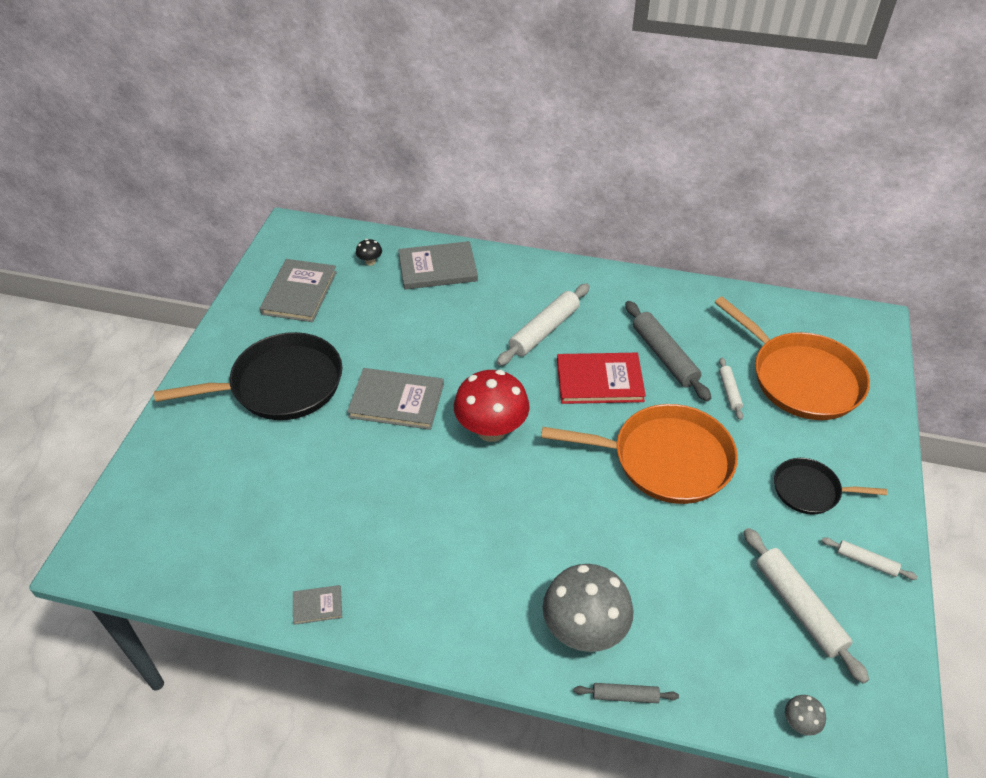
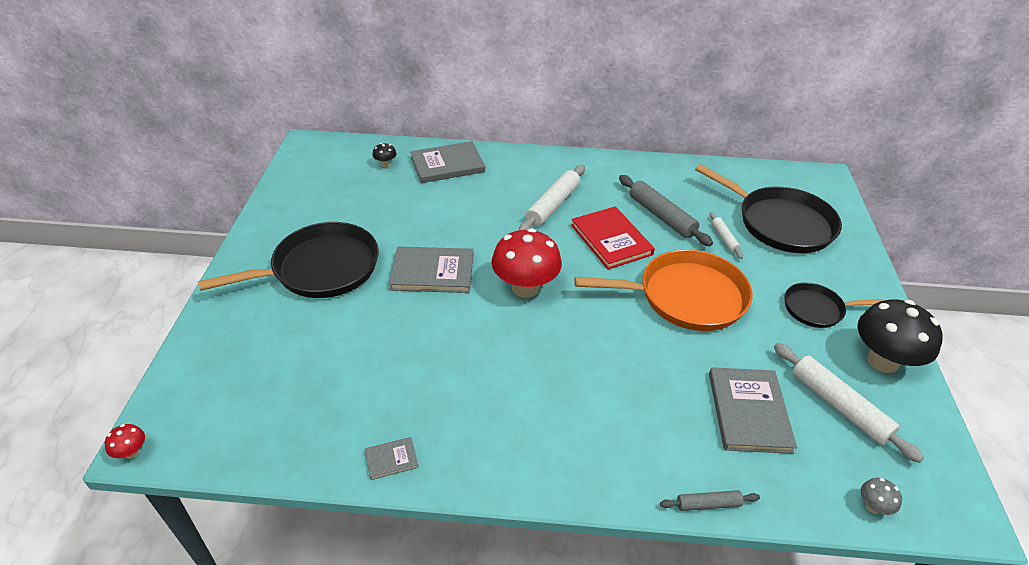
camera: 10 degrees left, 5 degrees down
(75, 566) = (132, 452): none -> red mushroom
(299, 293) = (325, 193): grey book -> grey book (748, 412)
(584, 630) = (654, 449): grey mushroom -> none
(599, 380) = (611, 240): red book -> red book turned 75 degrees clockwise
(801, 378) = (780, 223): orange pan -> black pan
(866, 561) = (882, 361): white rolling pin -> black mushroom

